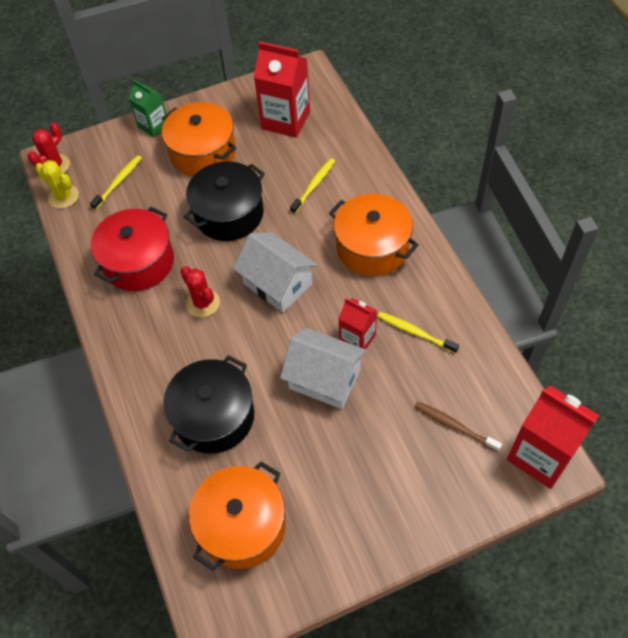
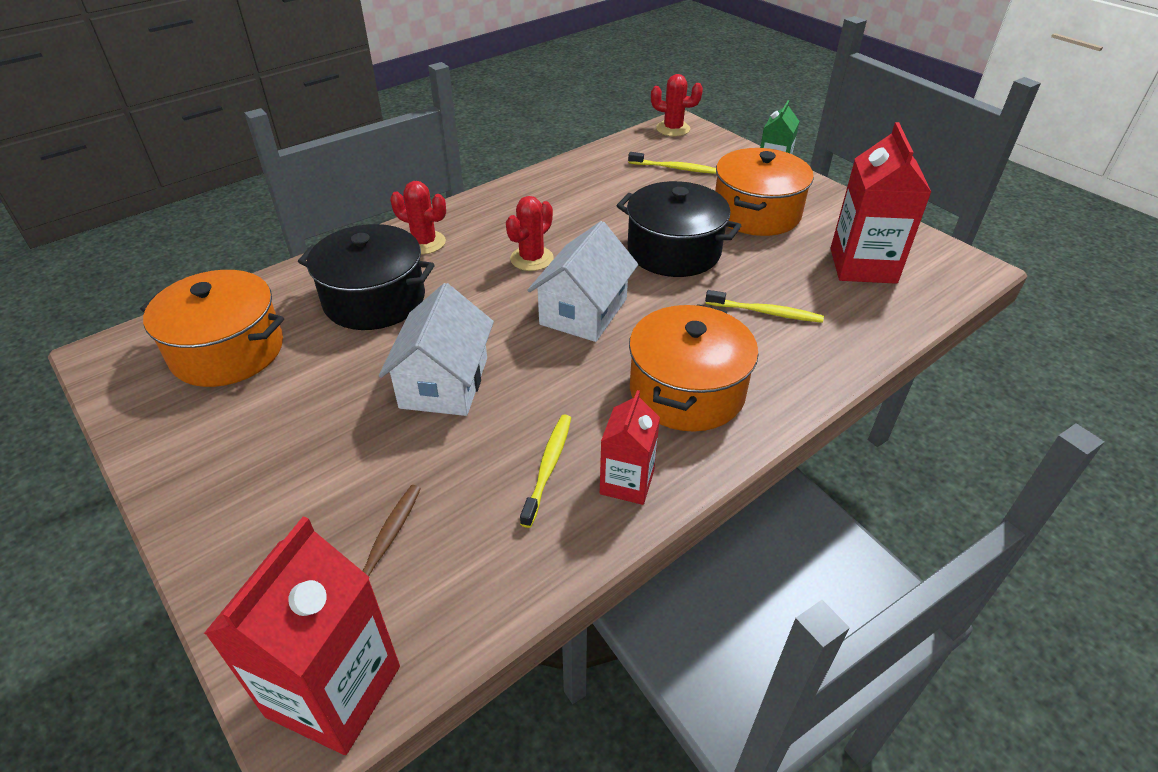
camera: 70 degrees right, 15 degrees down
(63, 196) = (635, 142): yellow cactus -> none
(138, 262) = (571, 204): red pot -> none
(149, 374) = (424, 243): none -> red cactus
(357, 338) = (518, 404): red carton -> red carton (627, 482)

